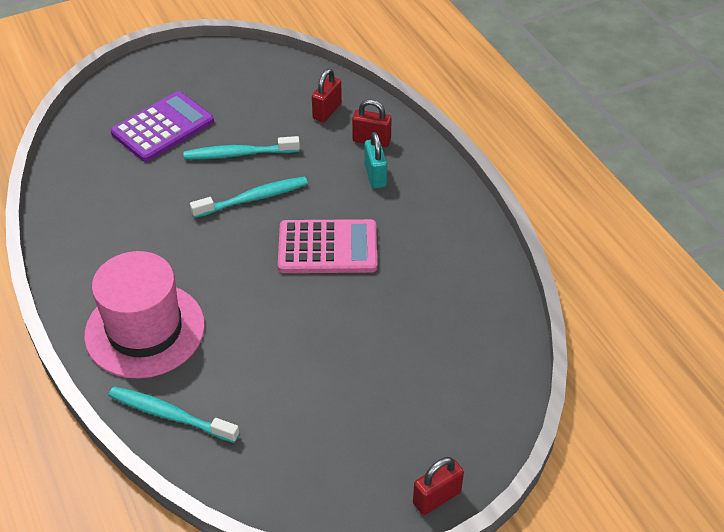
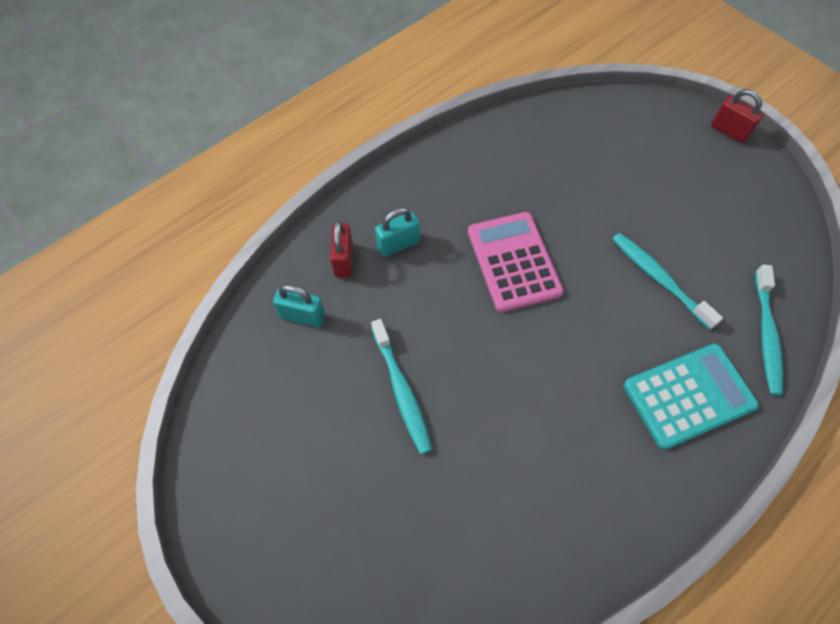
camera: 105 degrees left, 15 degrees up
(145, 330) = (688, 395): pink hat -> turquoise calculator
(163, 127) = (376, 503): purple calculator -> none
(253, 198) = (469, 351): turquoise toothbrush -> turquoise toothbrush (659, 279)
(327, 111) = (303, 316): red padlock -> turquoise padlock

